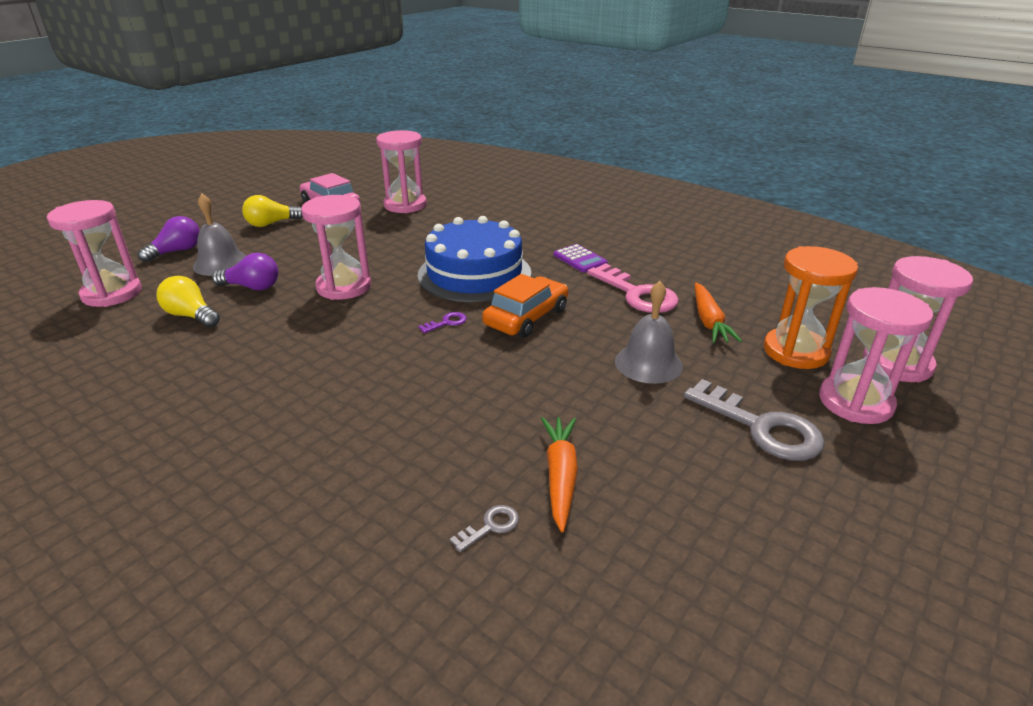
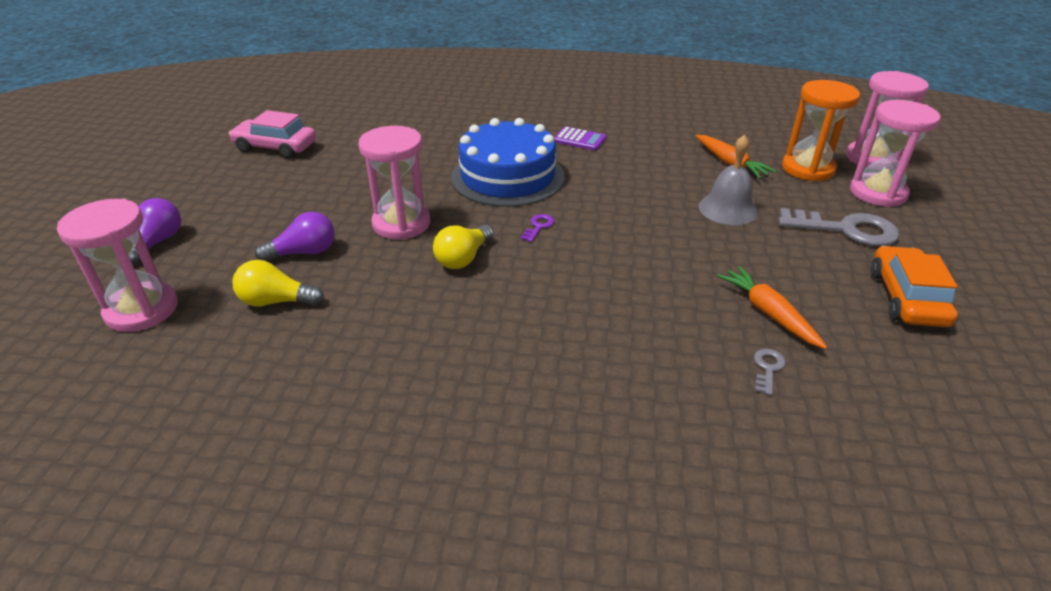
camera: 30 degrees left, 5 degrees up
(221, 263) = (232, 239): grey bell -> none
(271, 224) = (233, 183): yellow light bulb -> yellow light bulb (463, 258)
(405, 205) = (357, 128): pink hourglass -> none
(526, 317) = (597, 201): orange car -> orange car (906, 298)
(637, 294) = (657, 157): pink key -> none

